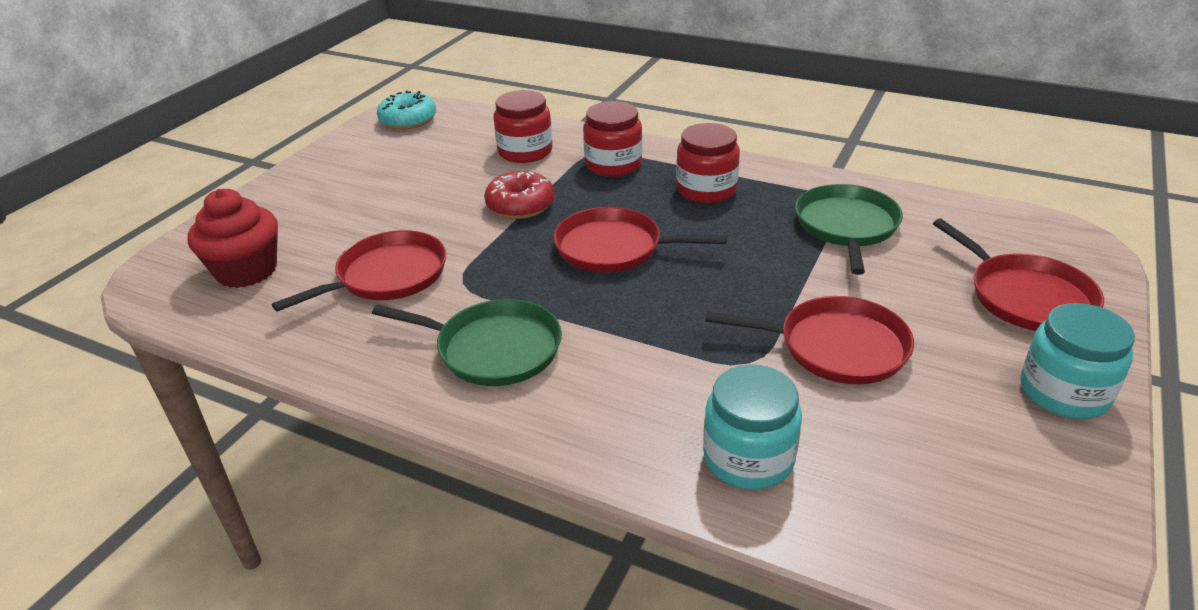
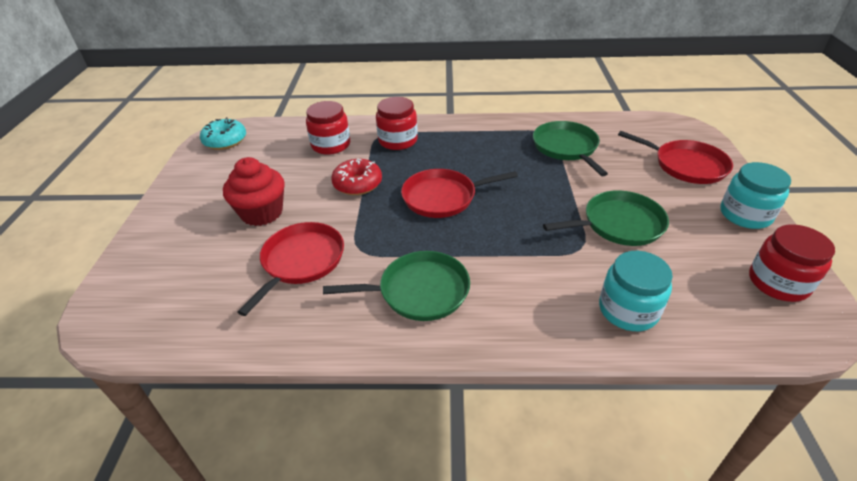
camera: 25 degrees left, 5 degrees up
(246, 271) = (182, 290): red cupcake -> red cupcake (262, 213)
(706, 189) = (469, 144): red jar -> red jar (778, 282)
(836, 347) = (619, 224): red pan -> green pan

